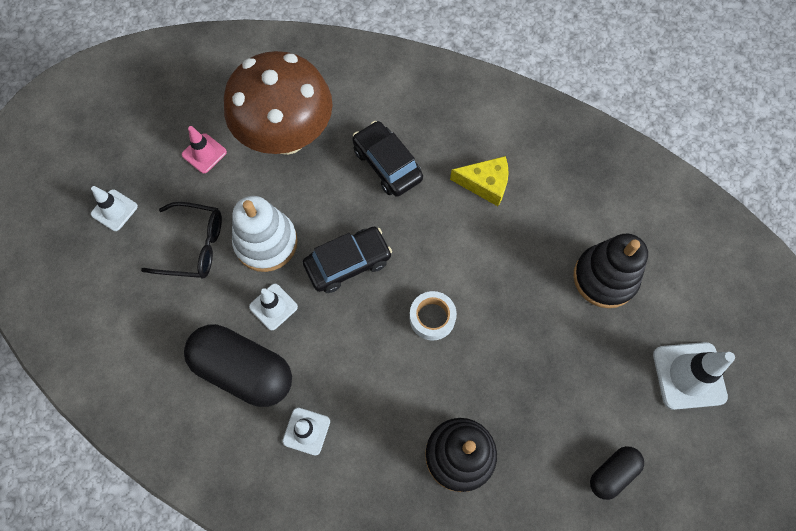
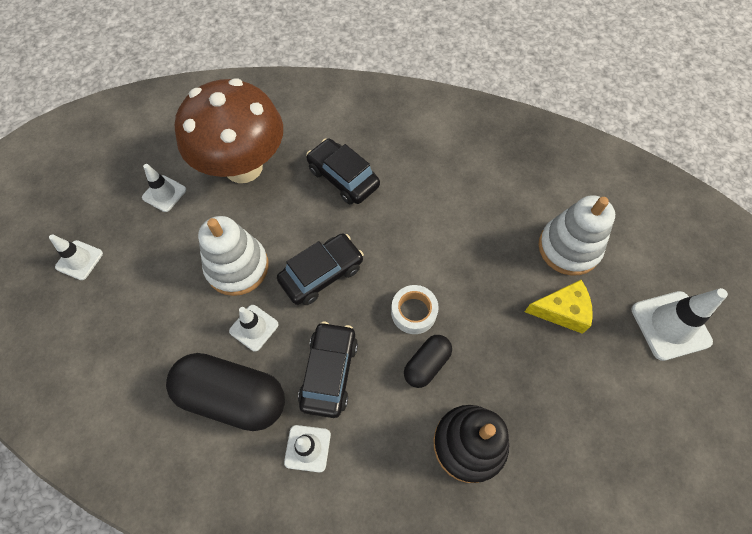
camera: 10 degrees left, 5 degrees down
(193, 246) = (164, 282): black glasses -> none
(204, 153) = (164, 193): pink traffic cone -> white traffic cone
(338, 363) = (329, 372): none -> black car
(485, 184) = (438, 181): yellow cheese -> yellow cheese (562, 310)
(605, 278) = (569, 248): black stacking toy -> white stacking toy
(612, 473) = (624, 434): black capsule -> black capsule (427, 364)

